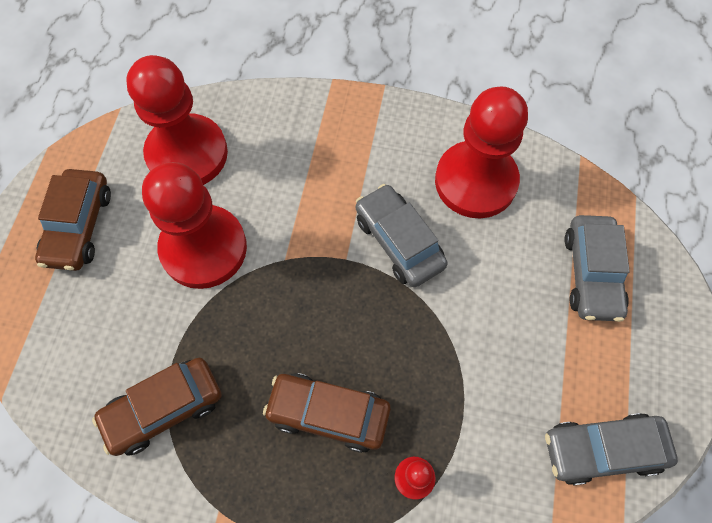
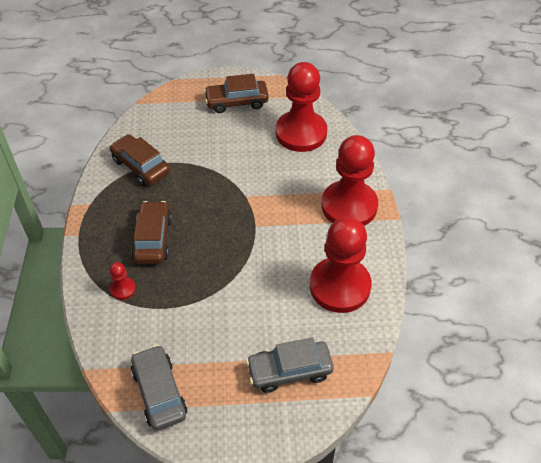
camera: 75 degrees right, 15 degrees down
(204, 248) = (240, 157): red pawn -> red pawn (349, 206)
(399, 242) = (276, 251): grey car -> none

